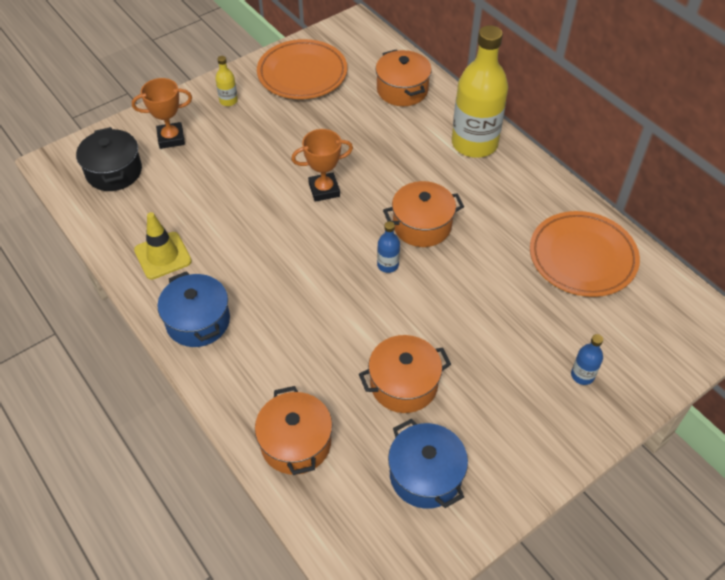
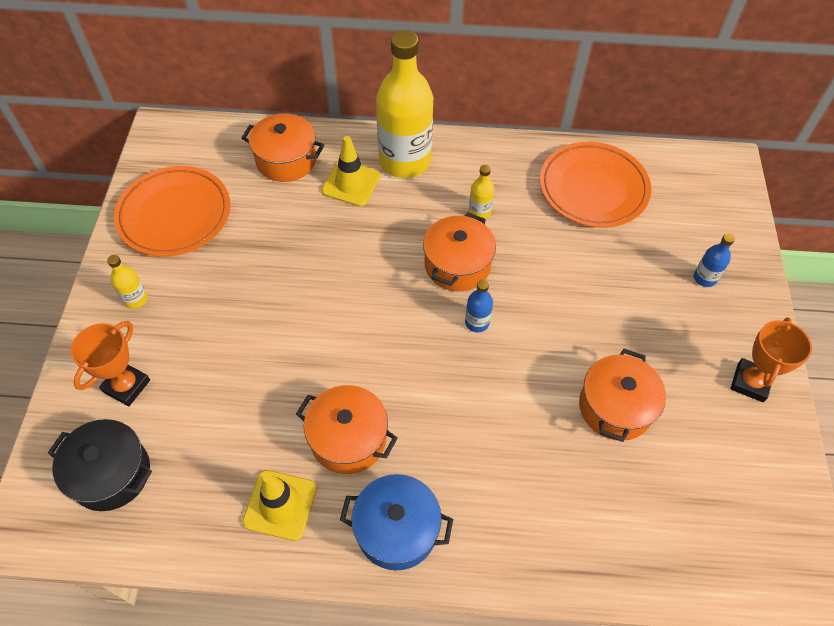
camera: 50 degrees left, 5 degrees up
(295, 443) = (610, 541): orange pot -> orange pot (348, 438)
(324, 190) = (340, 305): orange trophy -> orange trophy (750, 382)
(422, 131) = (351, 183): none -> yellow traffic cone
(425, 475) = (719, 460): blue pot -> none
(480, 208) = (479, 212): none -> yellow bottle

